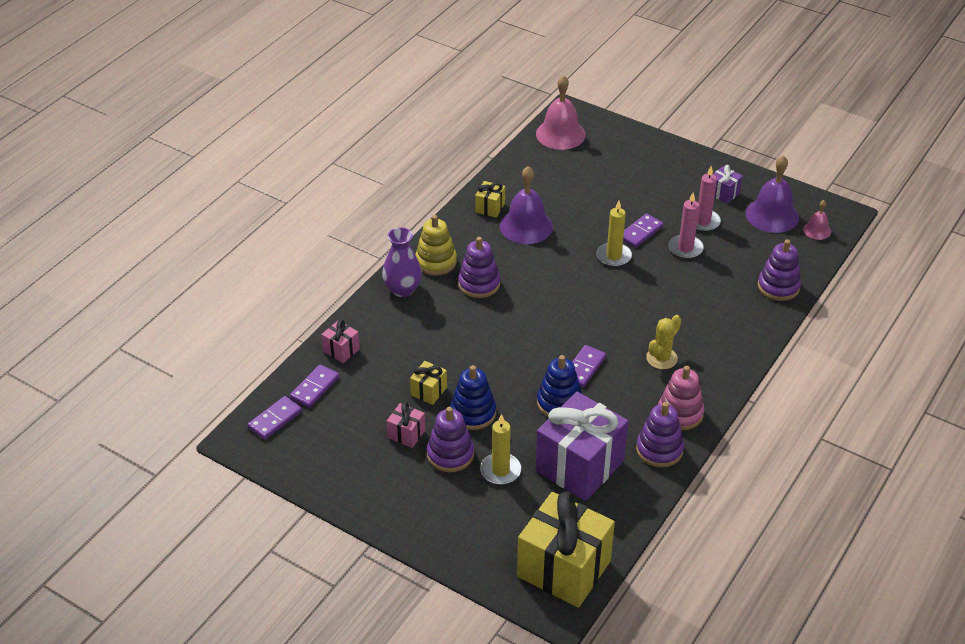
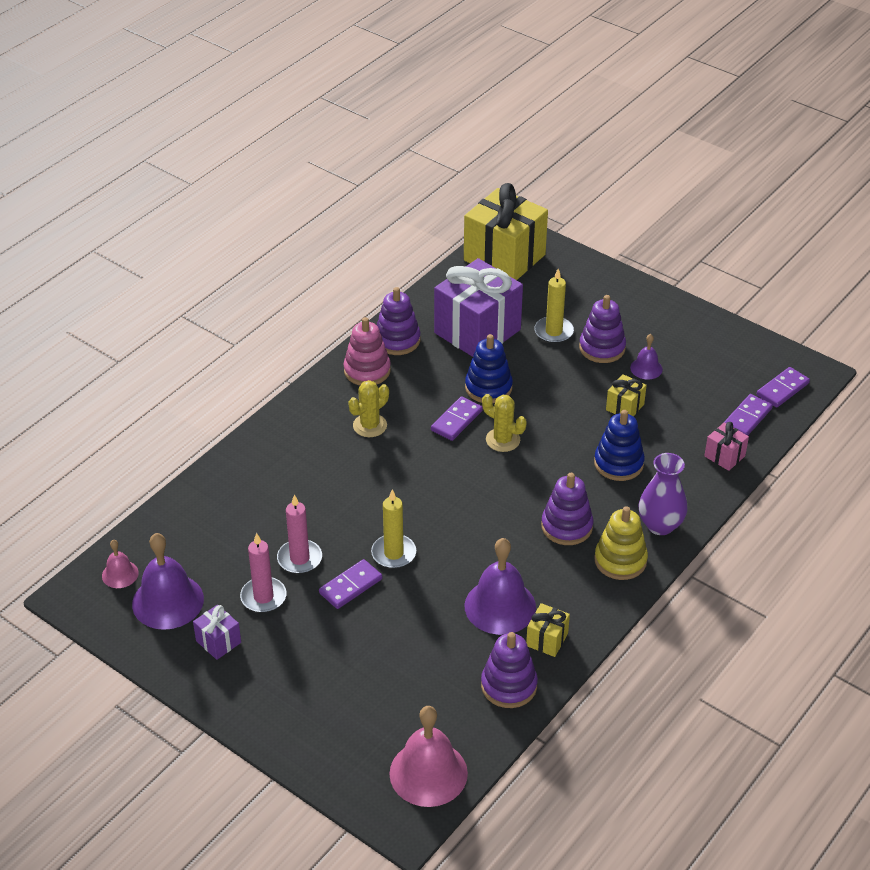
camera: 175 degrees left, 0 degrees up
(406, 434) = (646, 368): pink gift -> purple bell
(473, 413) = (578, 383): blue stacking toy -> blue stacking toy (618, 463)
(539, 352) = (503, 440): none -> yellow cactus
(778, 287) = (206, 500): purple stacking toy -> purple stacking toy (509, 686)

